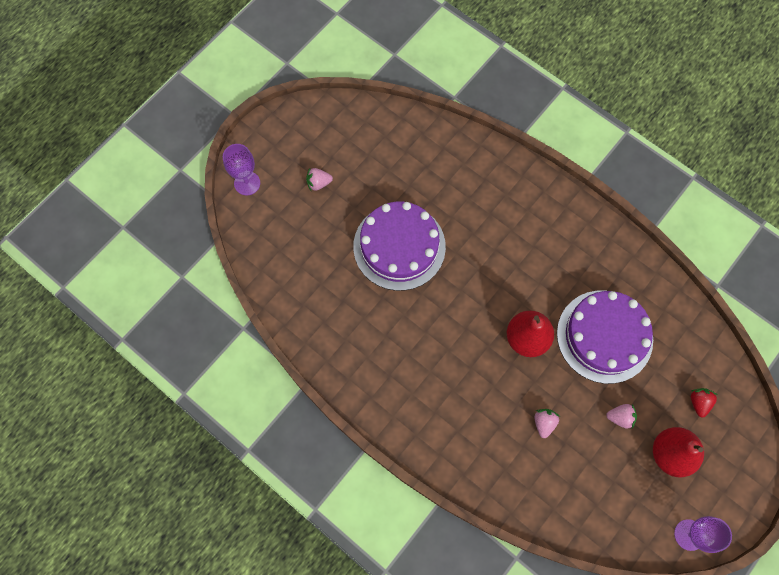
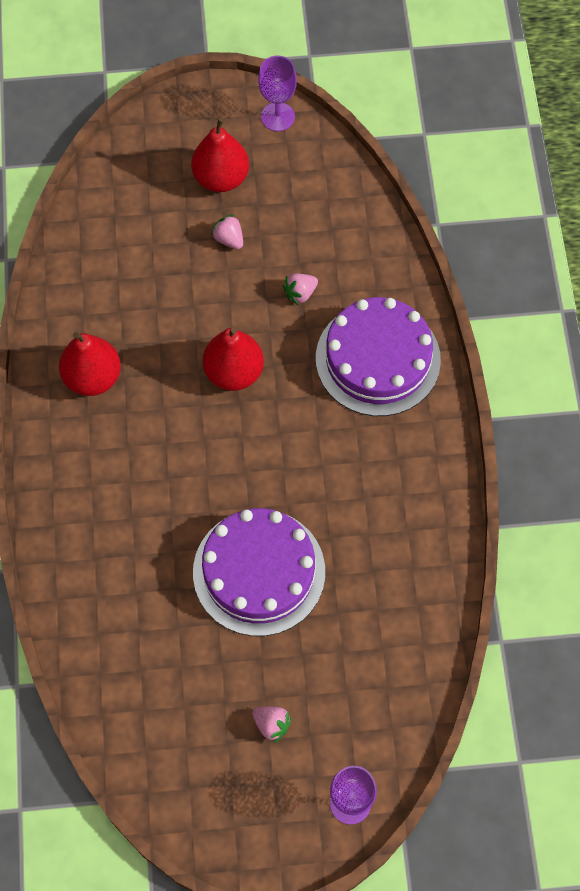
camera: 135 degrees left, 5 degrees down
(593, 264) = (93, 377): none -> red pear
(604, 336) = (161, 310): purple cake -> purple cake (378, 359)
(699, 402) = (148, 190): red strawberry -> none

